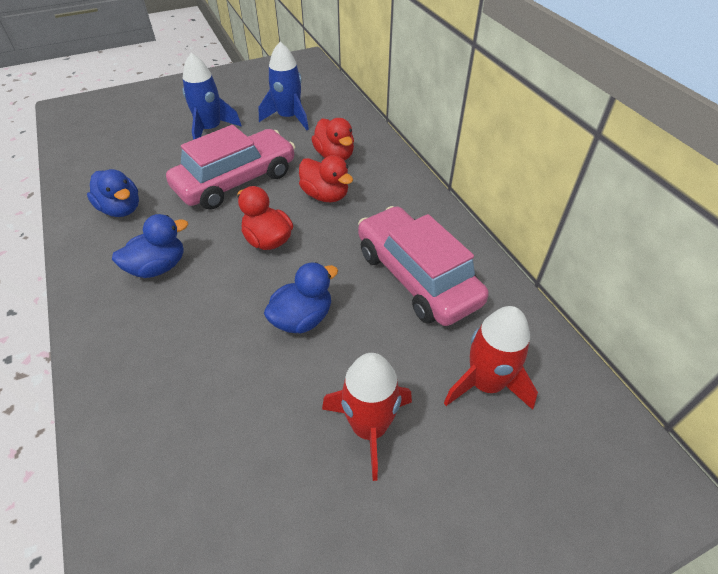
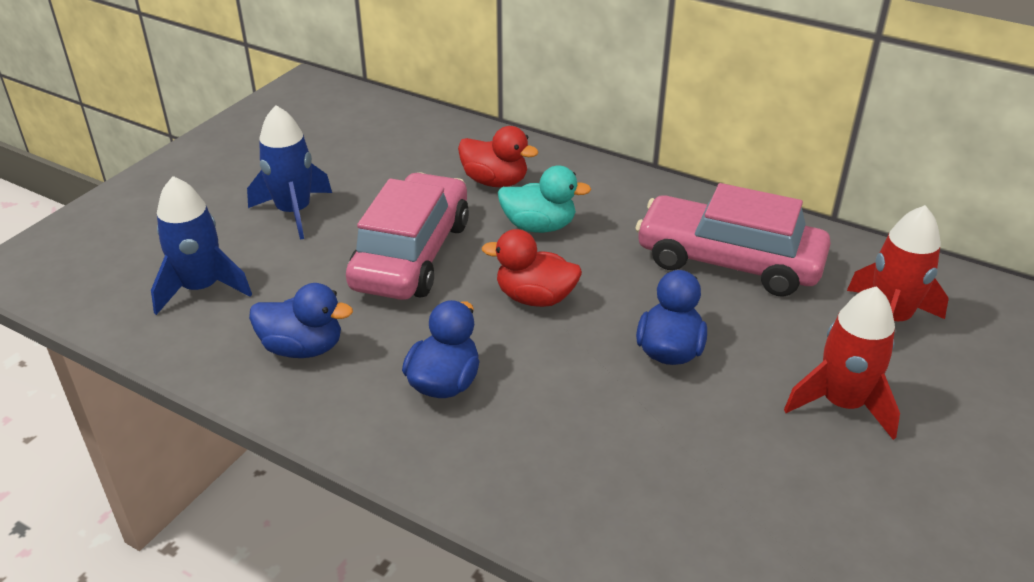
camera: 35 degrees left, 10 degrees down
(289, 118) = (382, 161): blue rocket -> blue rocket (202, 288)
(325, 195) = (539, 226): red duck -> turquoise duck

